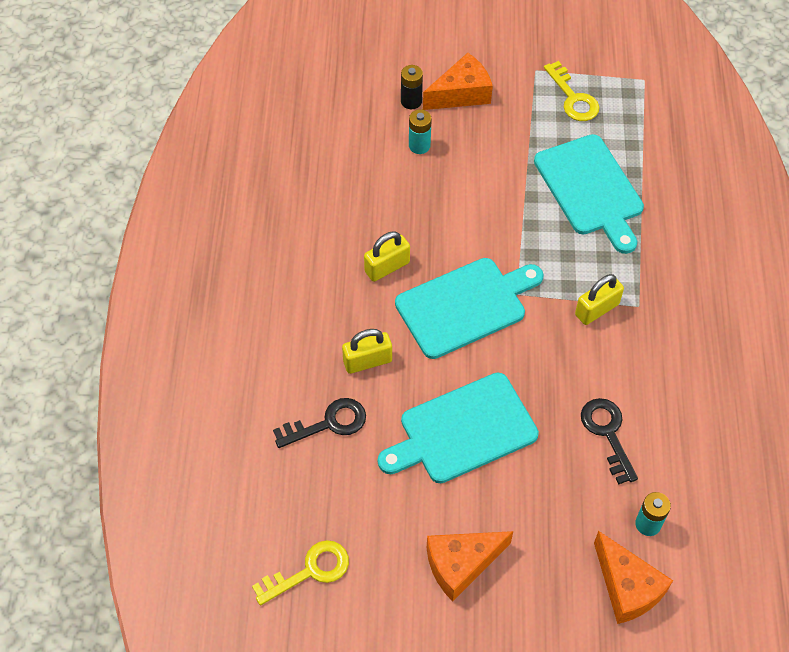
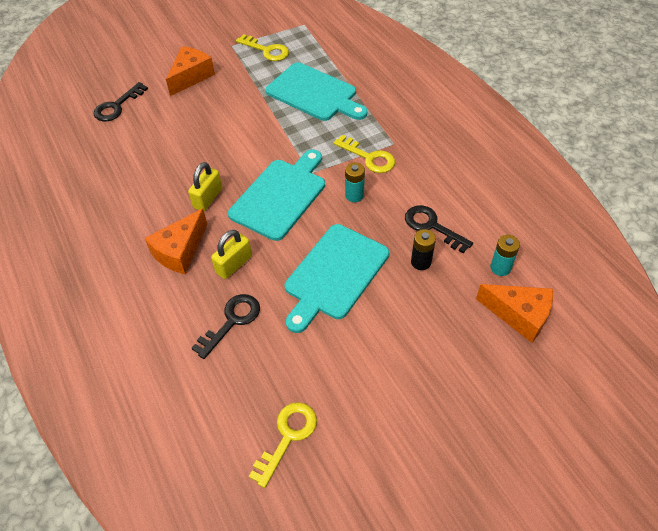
camera: 30 degrees left, 5 degrees down
(357, 95) = (117, 106): none -> black key
(411, 101) = (159, 94): black battery -> black battery (421, 262)
(419, 146) = (182, 117): turquoise battery -> turquoise battery (354, 195)
(461, 564) = (398, 365): orange cheese -> orange cheese (180, 251)
(596, 309) = (369, 157): yellow padlock -> yellow key

